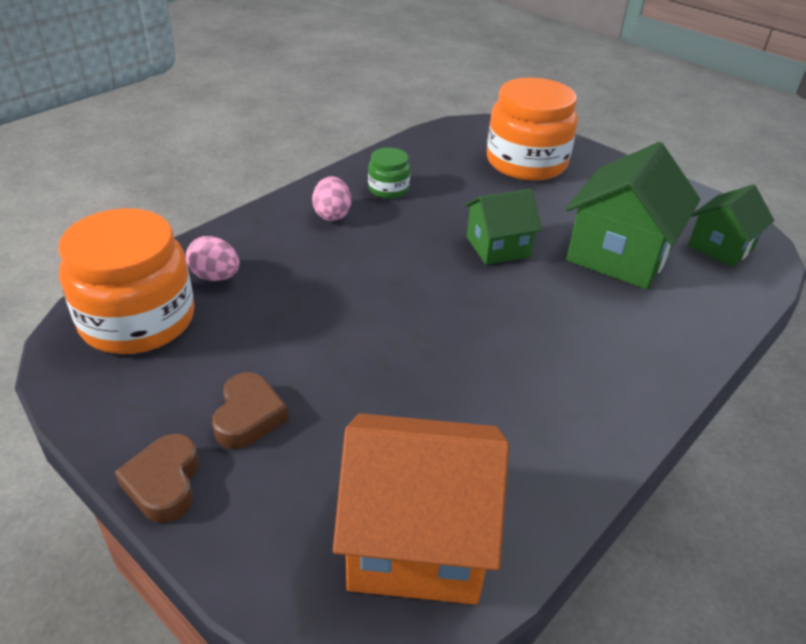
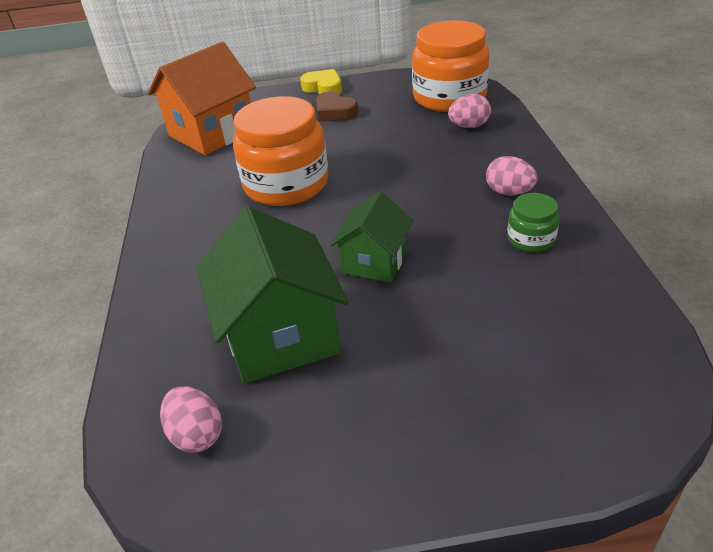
camera: 135 degrees right, 0 degrees up
(164, 483) = (323, 88): brown heart -> yellow heart
(526, 162) = (513, 380): orange jar -> orange jar (286, 184)
(720, 247) = (197, 434): green house -> pink egg

